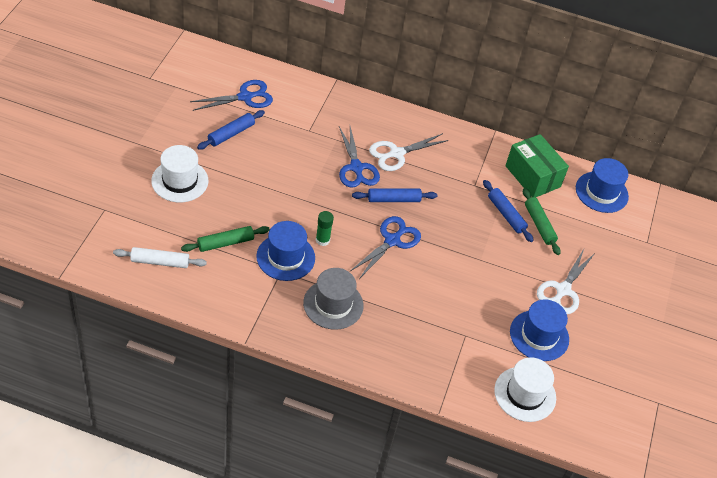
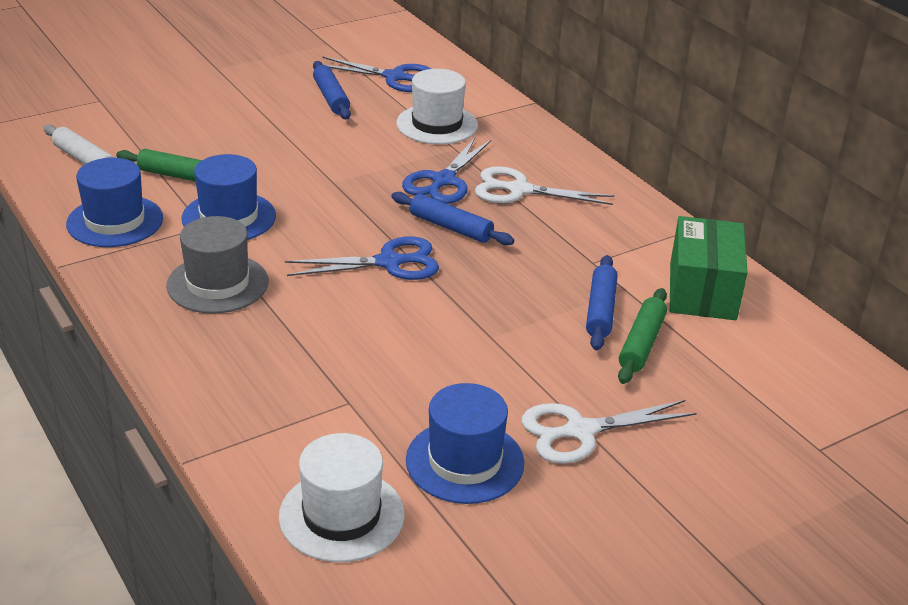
camera: 45 degrees right, 15 degrees down
(180, 181) = (213, 110): white hat -> white hat (437, 124)
(231, 134) = (331, 98): blue rolling pin -> blue rolling pin turned 75 degrees clockwise
(322, 240) = (298, 223): green glue stick -> none
(601, 192) = (806, 356): blue hat -> blue hat (115, 221)

